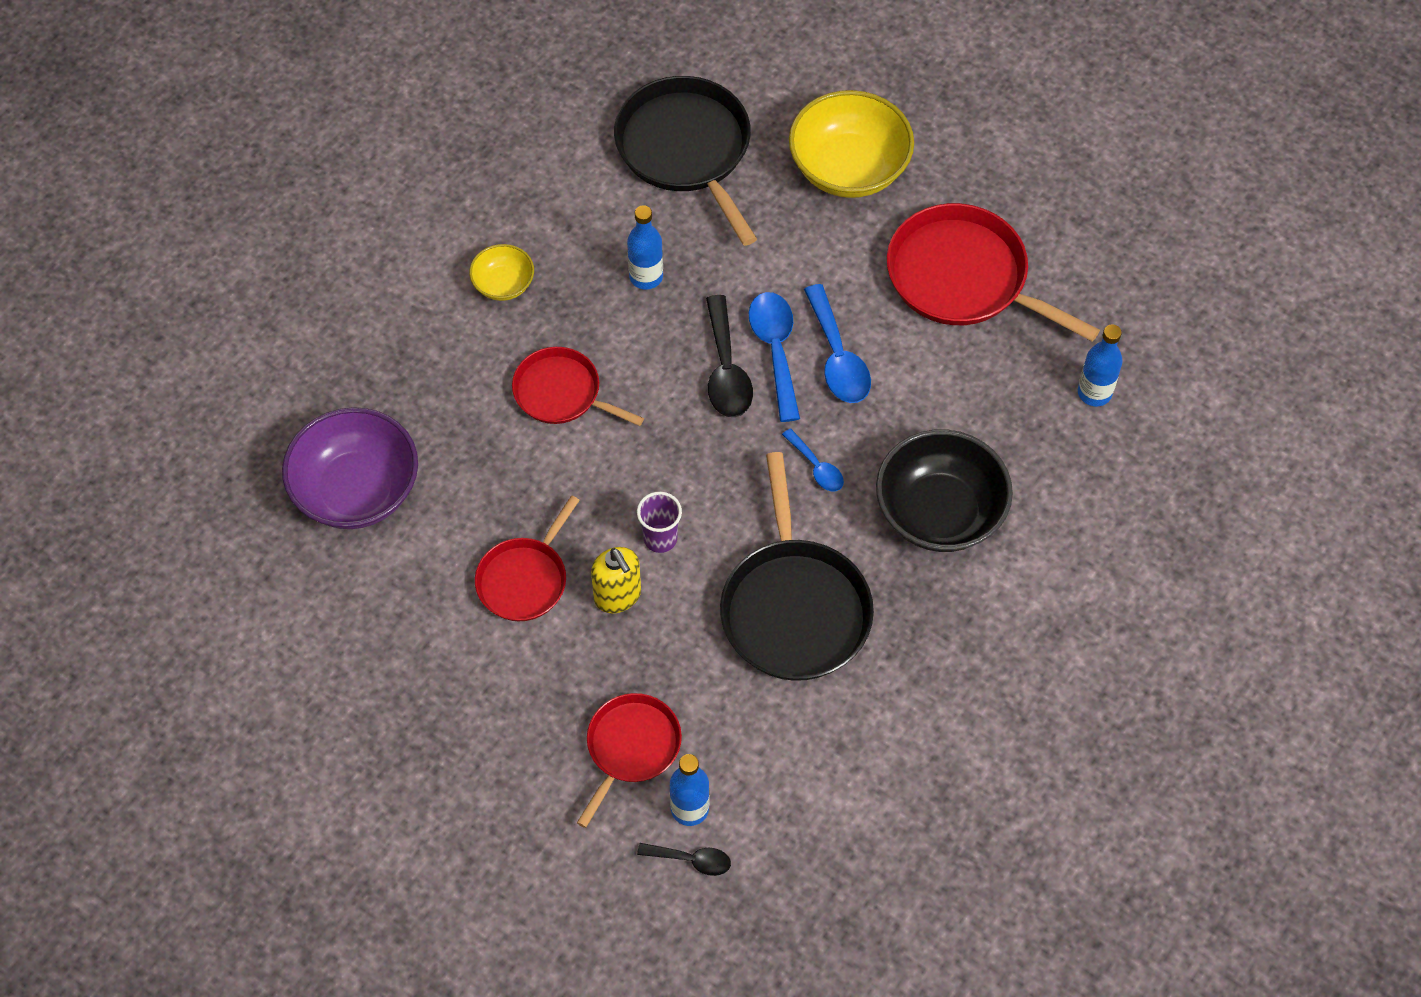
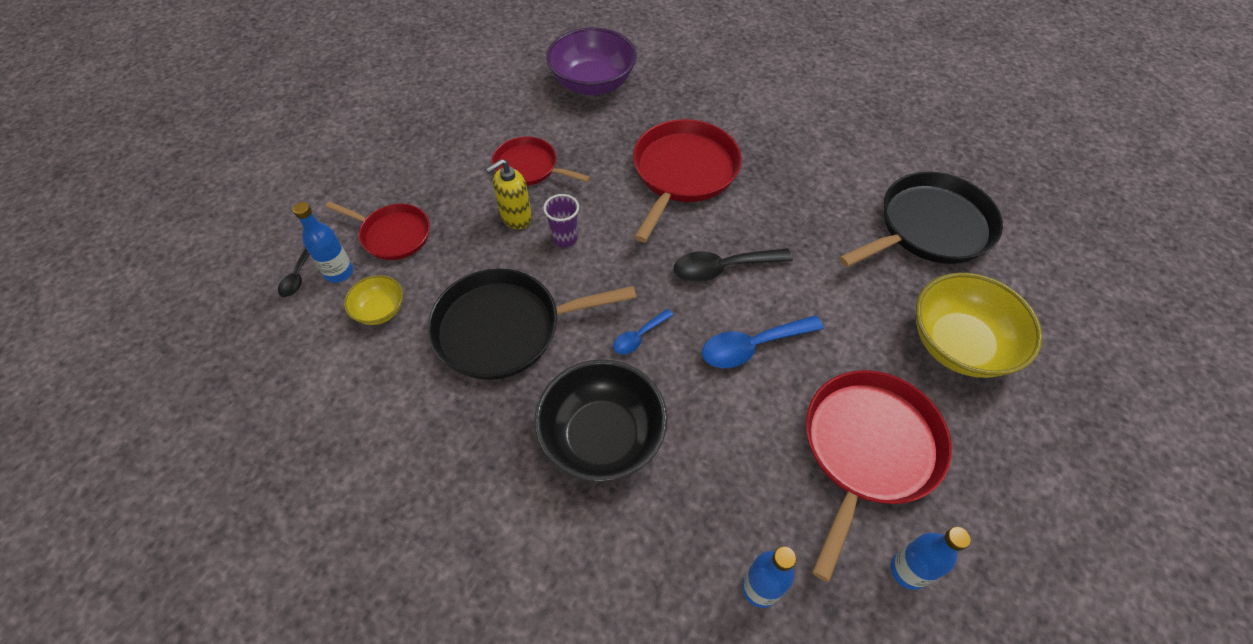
camera: 85 degrees right, 5 degrees down
(503, 284) = (768, 135): yellow bowl -> yellow bowl (380, 310)
(562, 393) = (683, 173): red pan -> red pan, size x1.66
(646, 277) = (798, 212): blue bottle -> blue bottle (908, 570)
(775, 351) = (748, 301): blue spoon -> none

